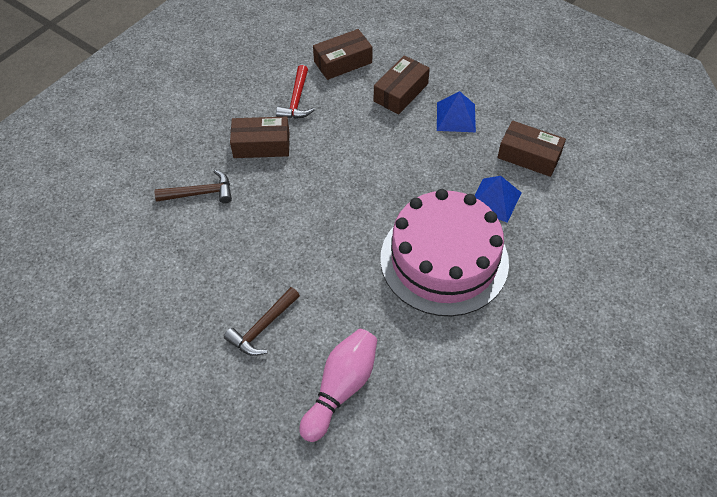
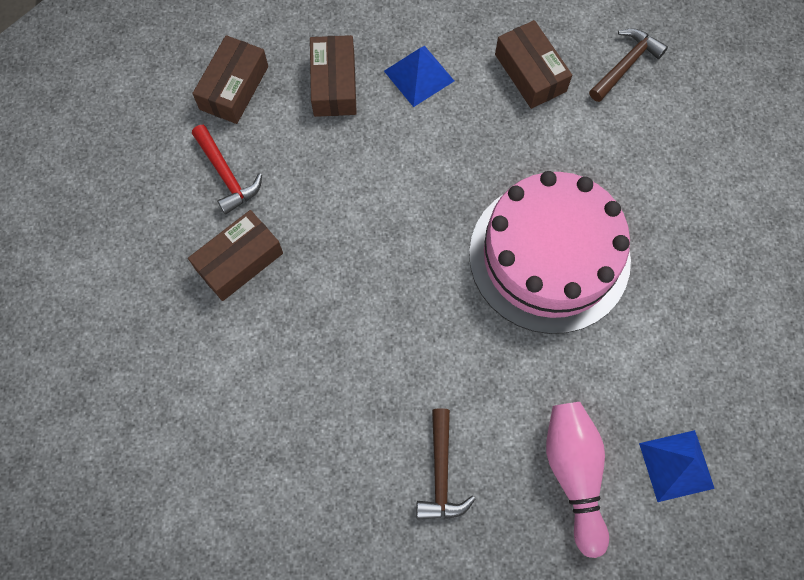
camera: 40 degrees left, 15 degrees up
(200, 193) = (226, 372): brown hammer -> brown hammer (626, 65)
(494, 200) = (540, 150): blue pyramid -> blue pyramid (676, 465)
(529, 156) = (530, 73): brown box -> brown box turned 75 degrees clockwise

